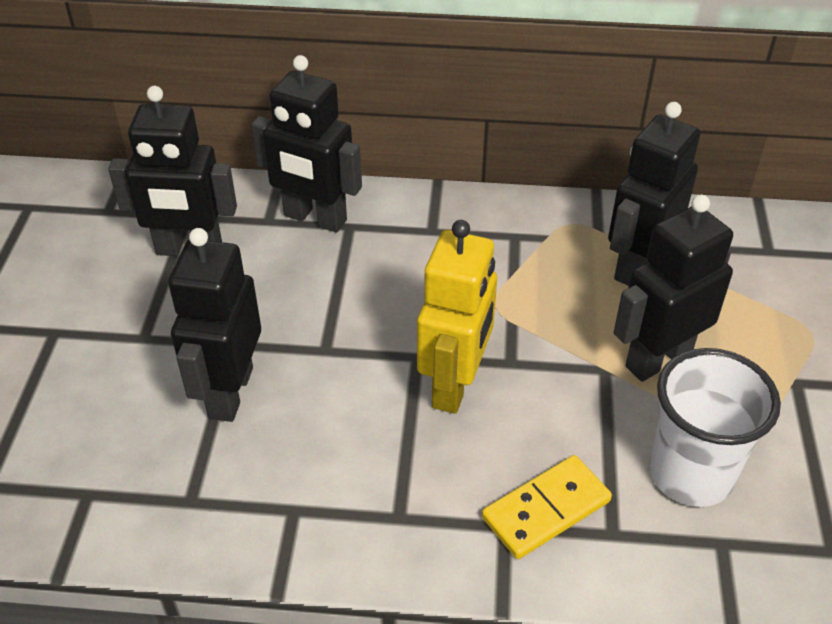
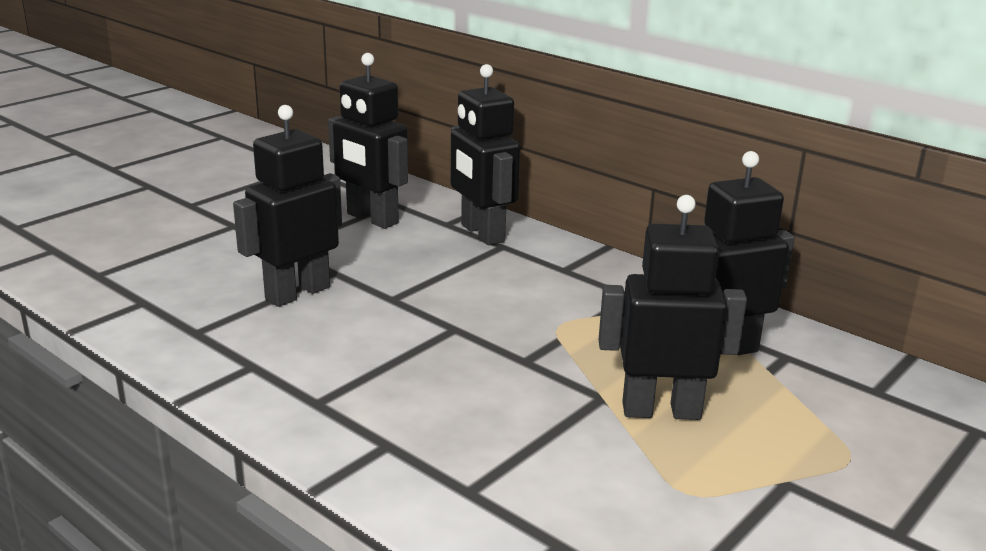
camera: 35 degrees right, 20 degrees down
(455, 385) = (462, 354): yellow robot -> none
(546, 510) = (433, 451): yellow domino -> none
(690, 474) = (591, 490): white cup -> none

